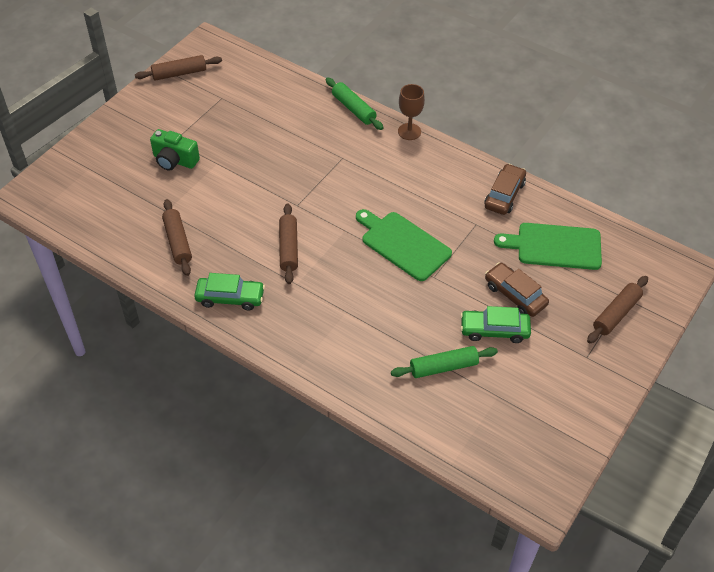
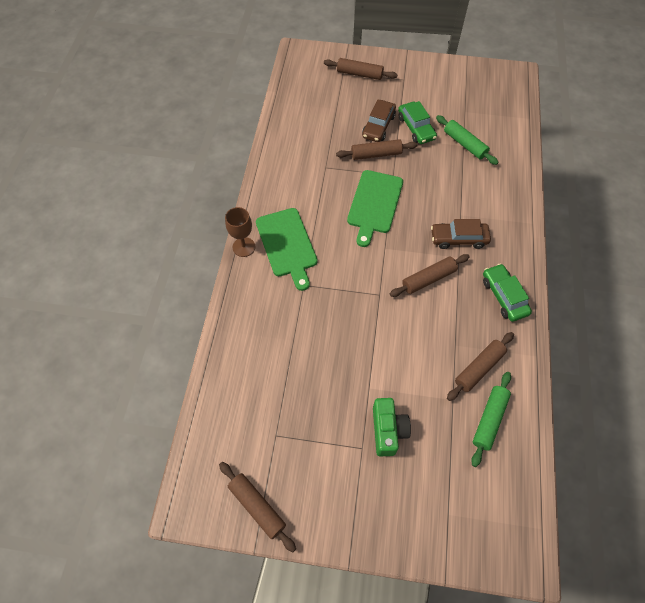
camera: 115 degrees left, 10 degrees up
(353, 109) = (234, 303): green rolling pin -> green rolling pin (489, 420)
(472, 274) = (376, 154): none -> brown rolling pin
(504, 195) = (284, 160): brown car -> brown car (458, 239)
(555, 246) = (319, 118): green cutting board -> green cutting board (287, 245)

